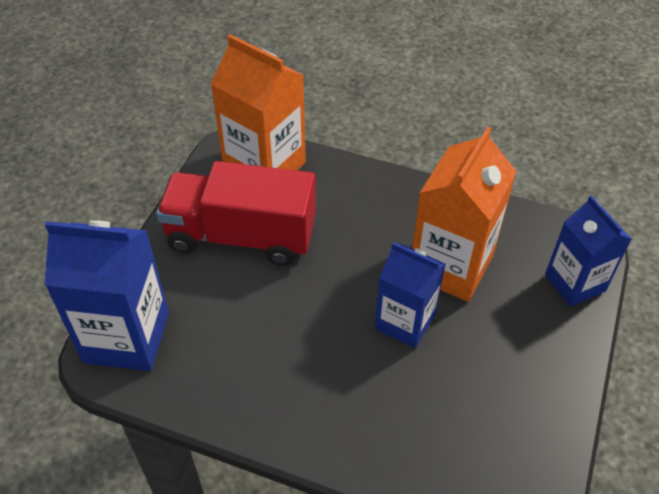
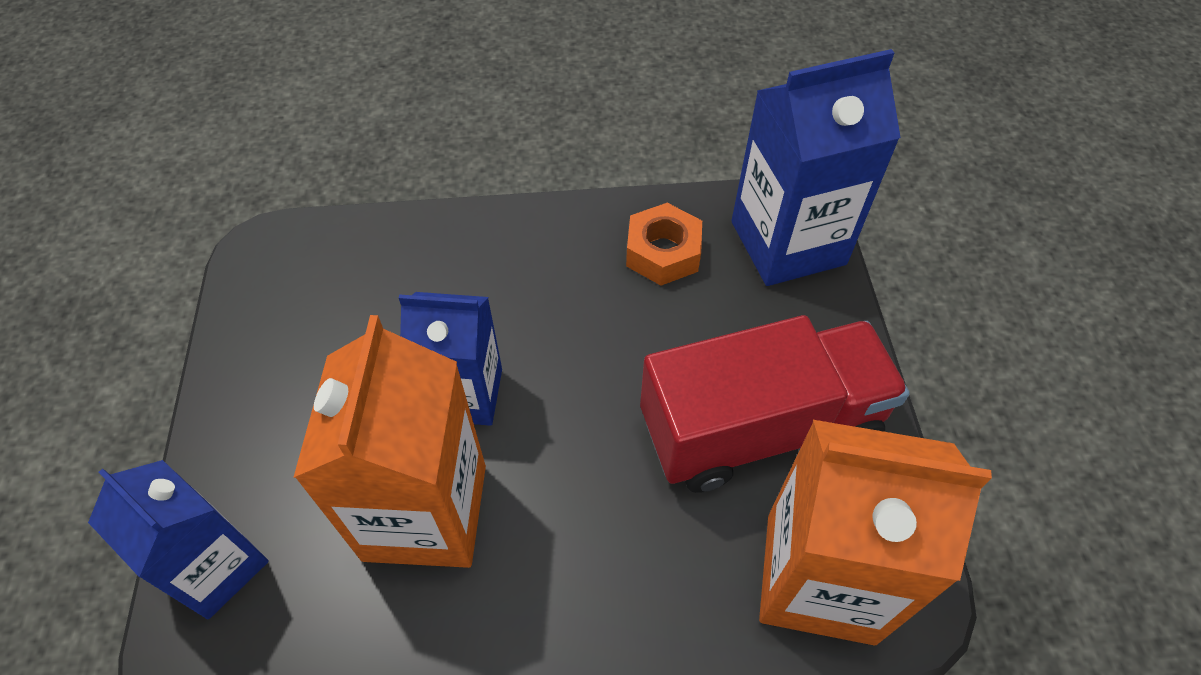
camera: 155 degrees right, 5 degrees up
(218, 367) = (663, 252): none -> orange nut

